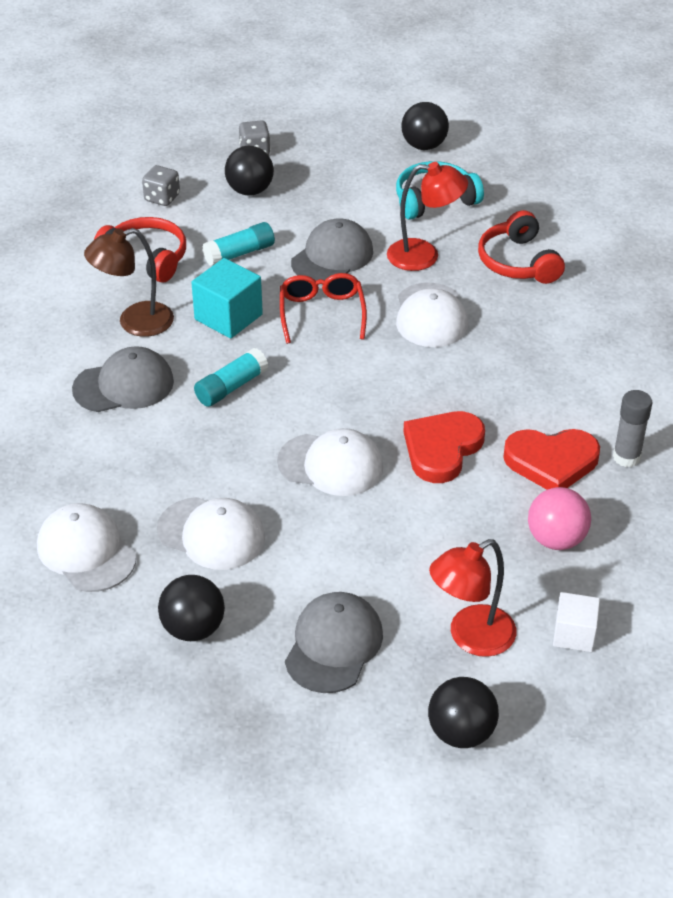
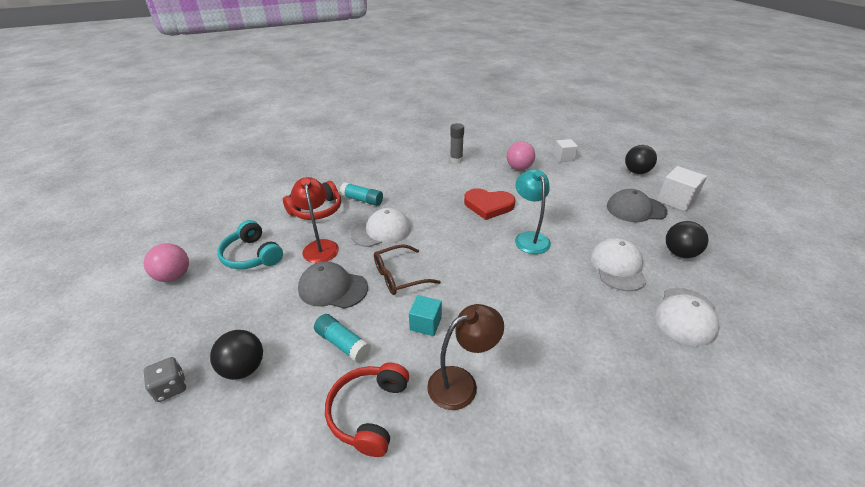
camera: 110 degrees left, 5 degrees down
(124, 385) = (536, 359): grey cap -> none
(134, 322) = (461, 383): brown lamp -> brown lamp turned 75 degrees counterclockwise
(162, 198) = (262, 441): grey dice -> none
(228, 317) = (425, 323): turquoise cube -> turquoise cube, size x0.65
(231, 387) = (497, 297): turquoise glue stick -> turquoise glue stick (362, 200)
(322, 314) = (400, 276): red glasses -> brown glasses
(328, 729) = (676, 200): none -> white cube
(331, 464) = (529, 238): white cap -> turquoise lamp
(424, 146) = (174, 276): black ball -> pink ball
(471, 637) = (591, 178): red lamp -> none
(551, 462) = (473, 176): red heart -> none

